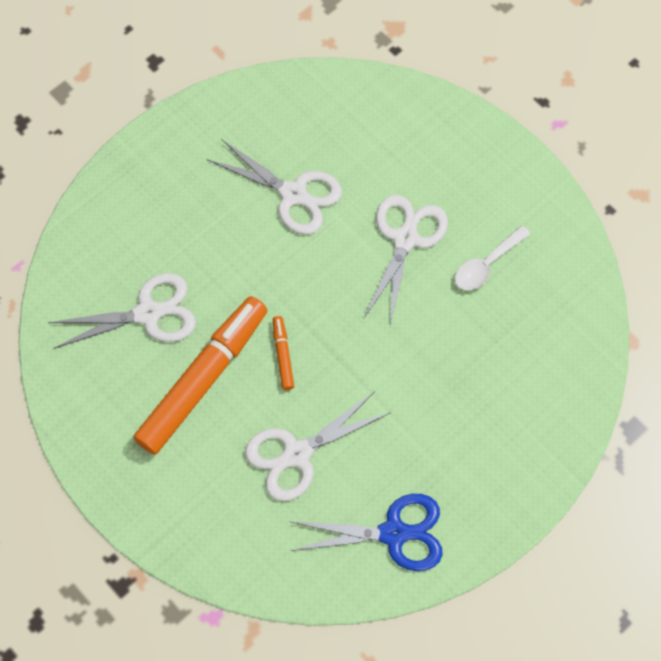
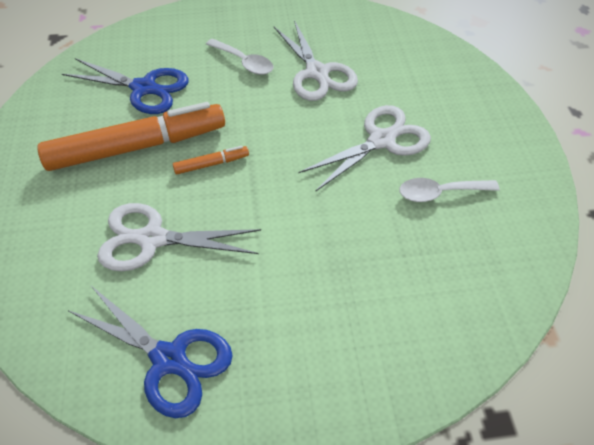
camera: 35 degrees right, 15 degrees down
(148, 313) = (144, 88): white scissors -> blue scissors
(215, 223) = (244, 62): none -> white spoon
(283, 355) = (211, 164): orange marker -> orange marker turned 45 degrees clockwise

